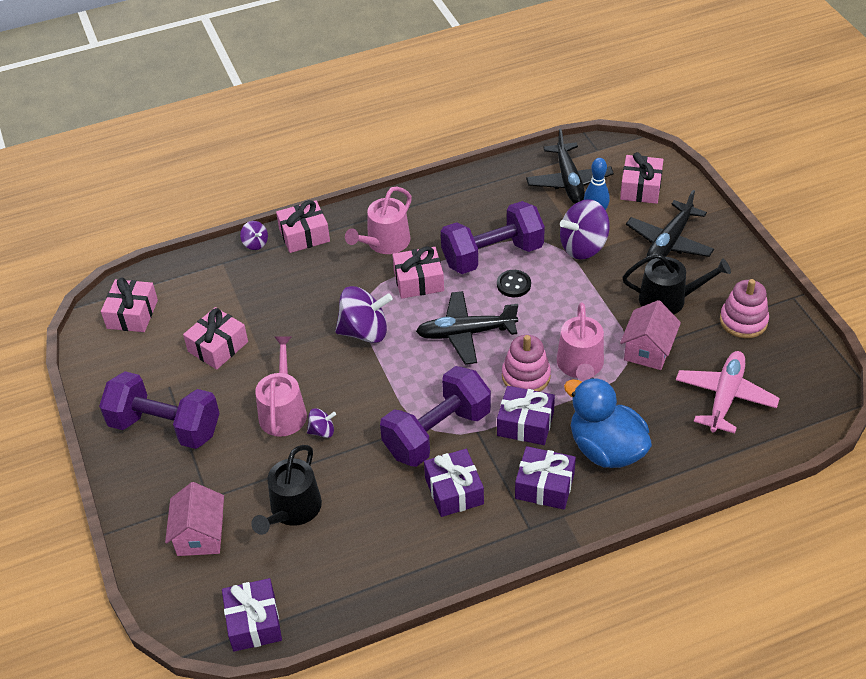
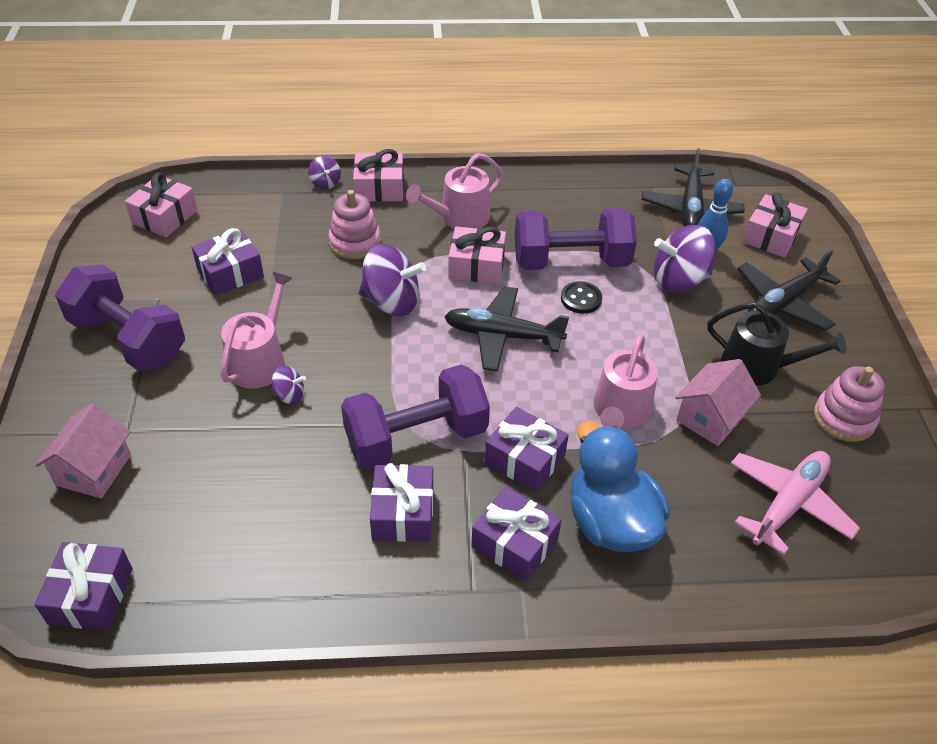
camera: 15 degrees right, 0 degrees up
(218, 346) = (230, 273): pink gift -> purple gift
(293, 510) = (209, 474): black watering can -> none
(526, 376) = (550, 404): pink stacking toy -> pink stacking toy (355, 242)

